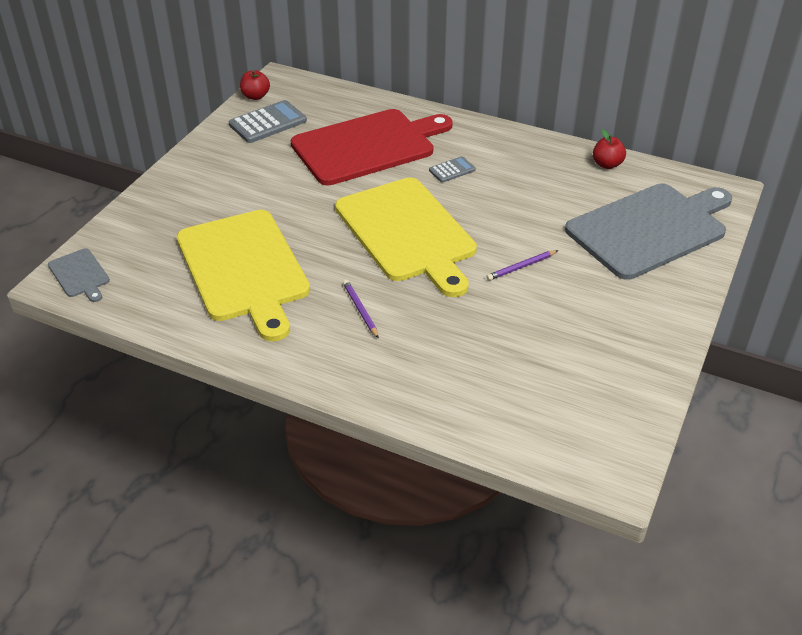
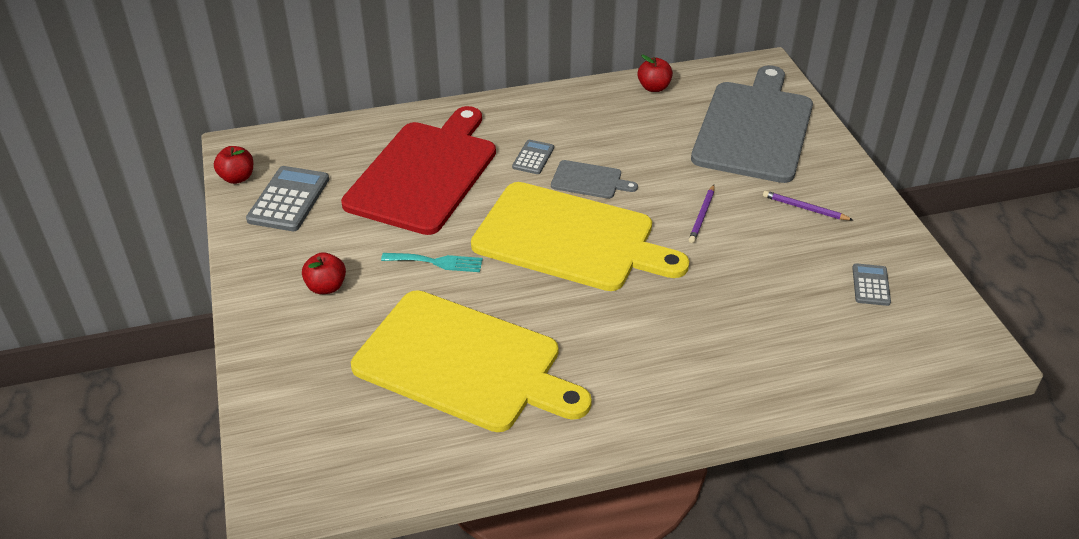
camera: 40 degrees left, 0 degrees up
(80, 275) = (293, 477): grey cutting board -> grey cutting board (589, 180)
(225, 183) = (326, 287): none -> red apple
(305, 203) = (437, 262): none -> turquoise fork
(360, 310) = (623, 335): purple pencil -> purple pencil (805, 208)
(587, 382) = (871, 285): none -> grey calculator

